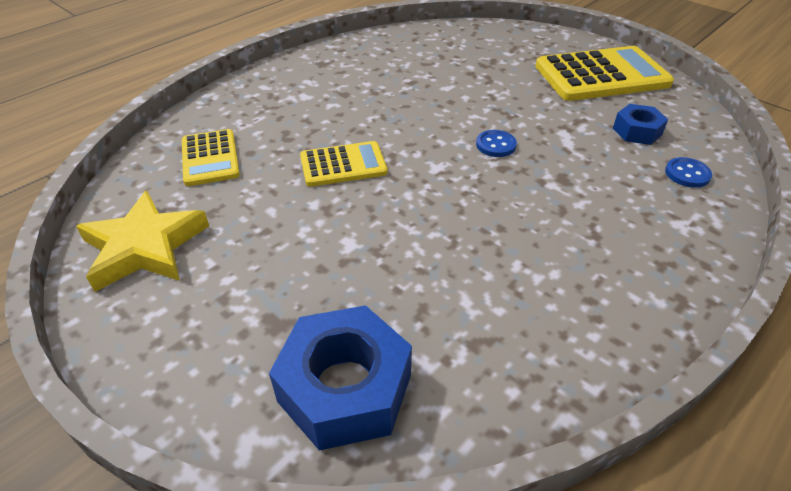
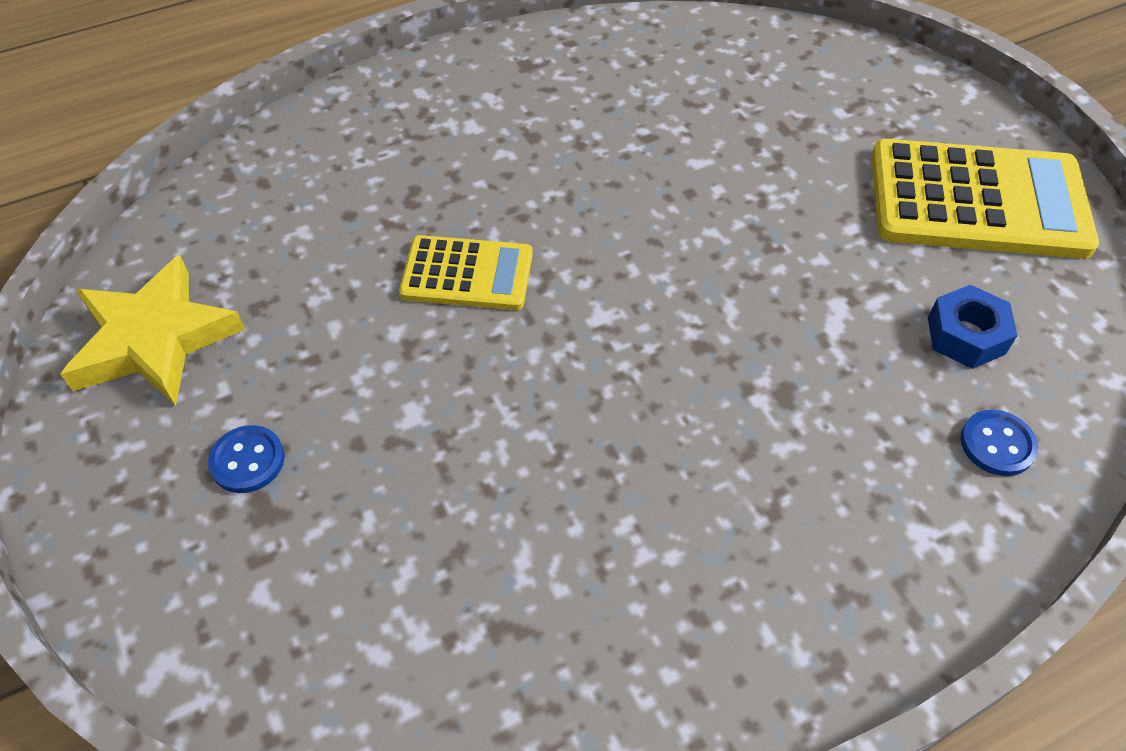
camera: 20 degrees right, 10 degrees up
(210, 158) = (292, 211): yellow calculator -> none
(345, 388) = (305, 634): blue nut -> none
(495, 145) = (714, 299): blue button -> blue button (247, 461)

